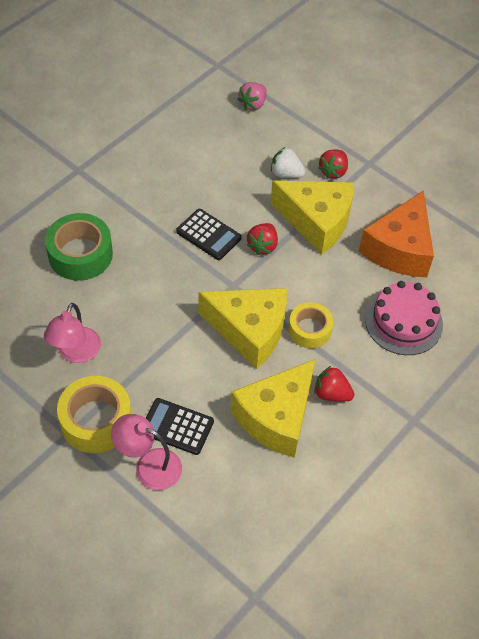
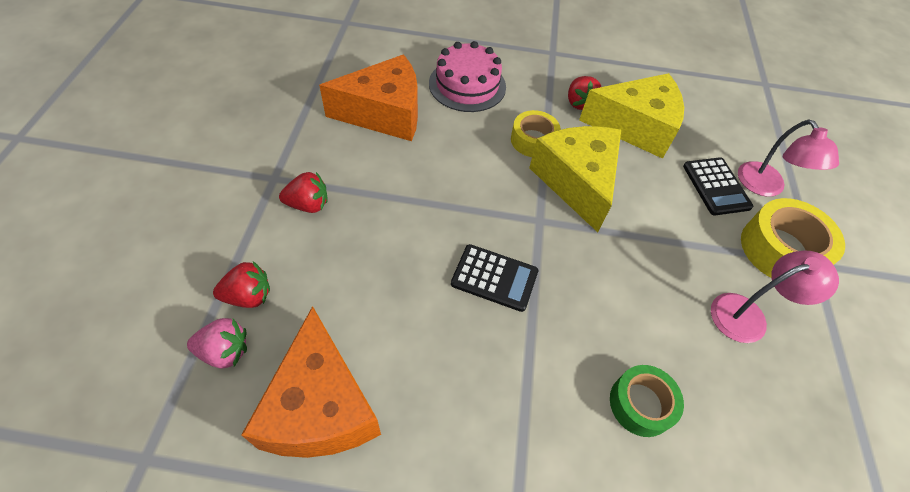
camera: 125 degrees left, 0 degrees up
(80, 254) = (641, 404): green tape -> green tape, size x0.65
(193, 127) = (320, 407): none -> orange cheese
(208, 235) = (494, 278): black calculator -> black calculator turned 105 degrees clockwise
(262, 246) = (468, 219): red strawberry -> red strawberry (248, 296)
(286, 173) = (341, 248): white strawberry -> none
(317, 222) = (397, 188): yellow cheese -> none

